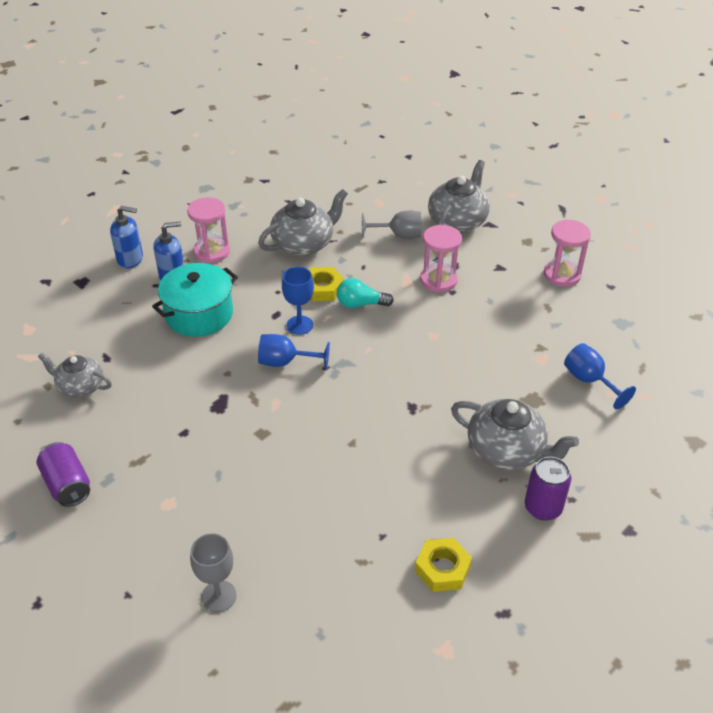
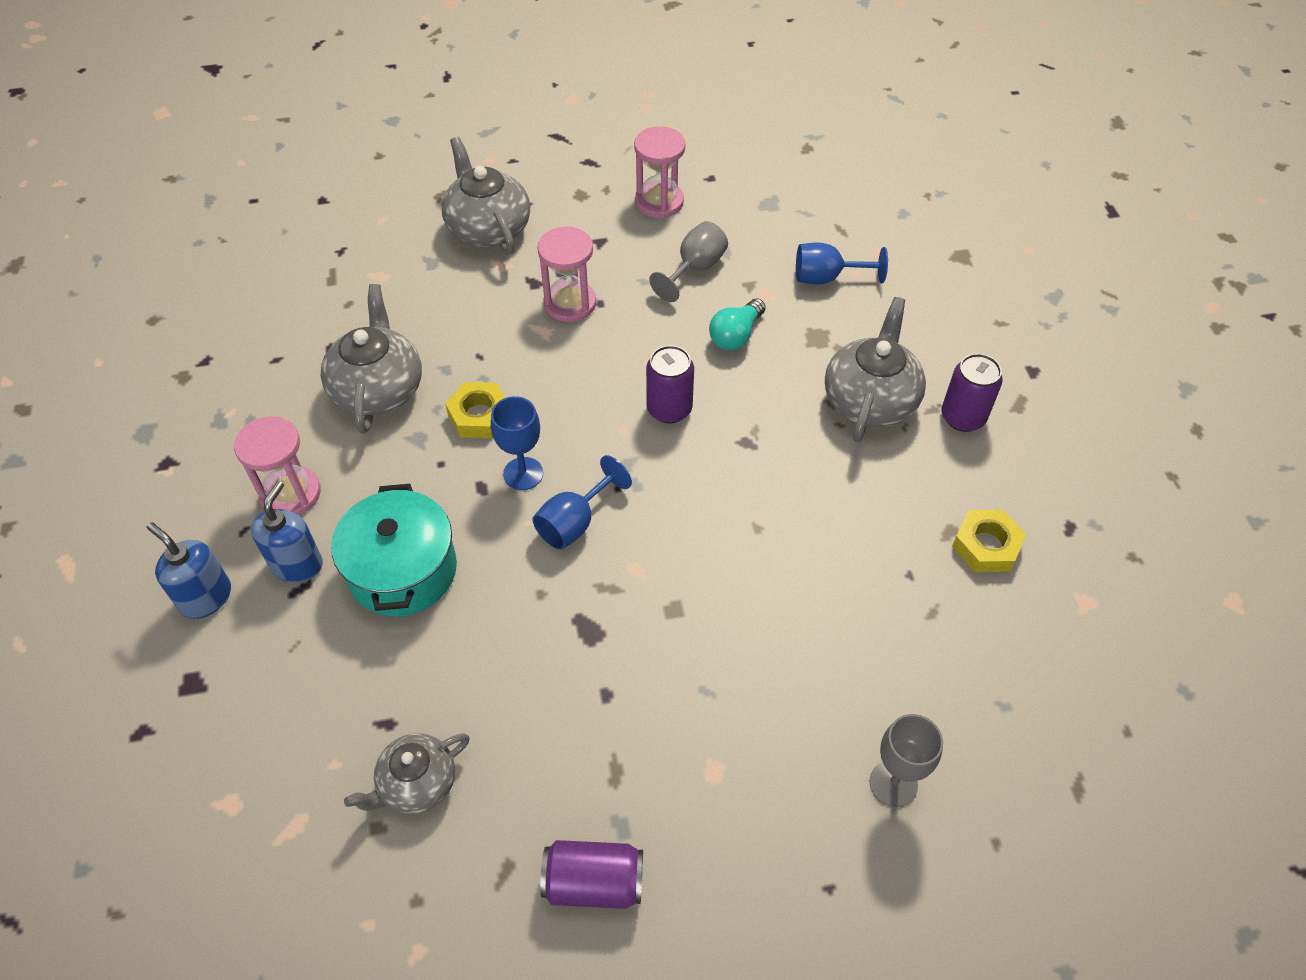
camera: 55 degrees left, 10 degrees up
(130, 259) = (206, 597): blue soap dispenser -> blue soap dispenser turned 90 degrees counterclockwise
(361, 304) = (542, 395): turquoise light bulb -> turquoise light bulb (736, 335)
(399, 235) = (458, 292): grey goblet -> grey goblet (695, 269)
(403, 360) = (669, 409): none -> purple can
(506, 451) = (870, 400): grey teapot -> grey teapot turned 45 degrees counterclockwise

